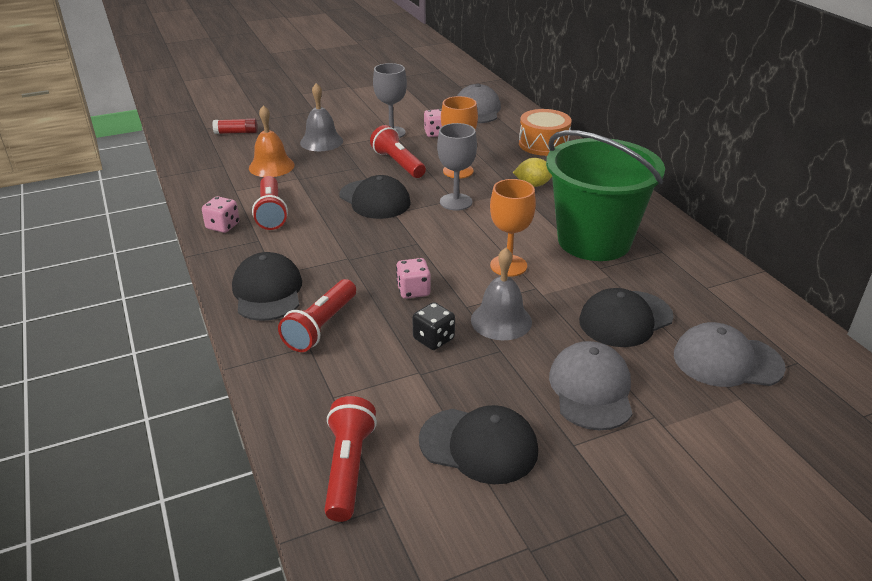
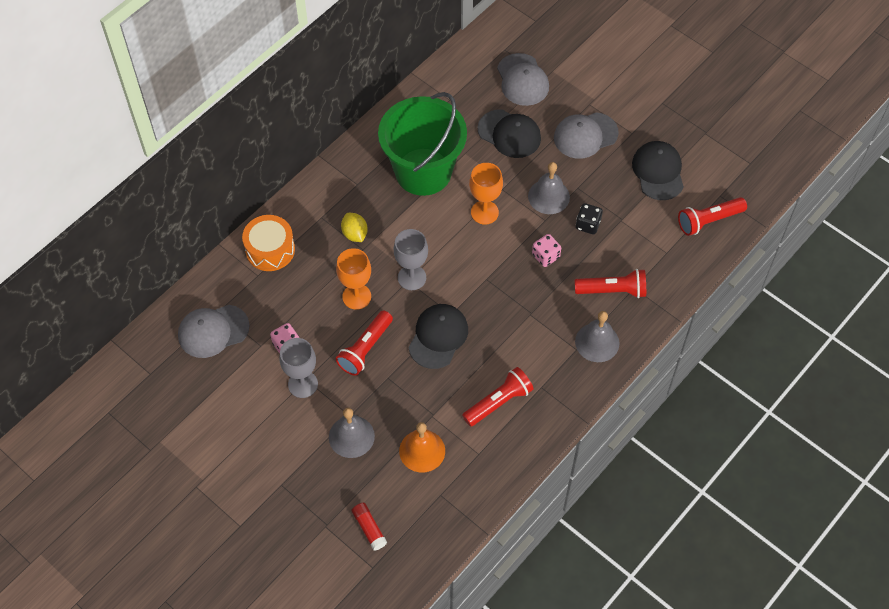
camera: 115 degrees left, 25 degrees up
(223, 226) = (537, 425): pink dice -> none
(267, 291) = (597, 342): black cap -> grey bell

